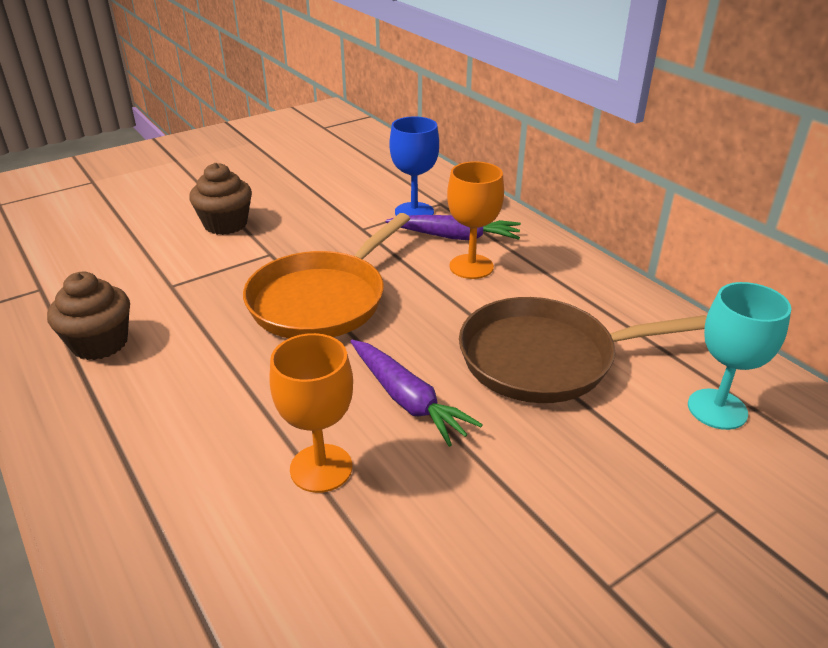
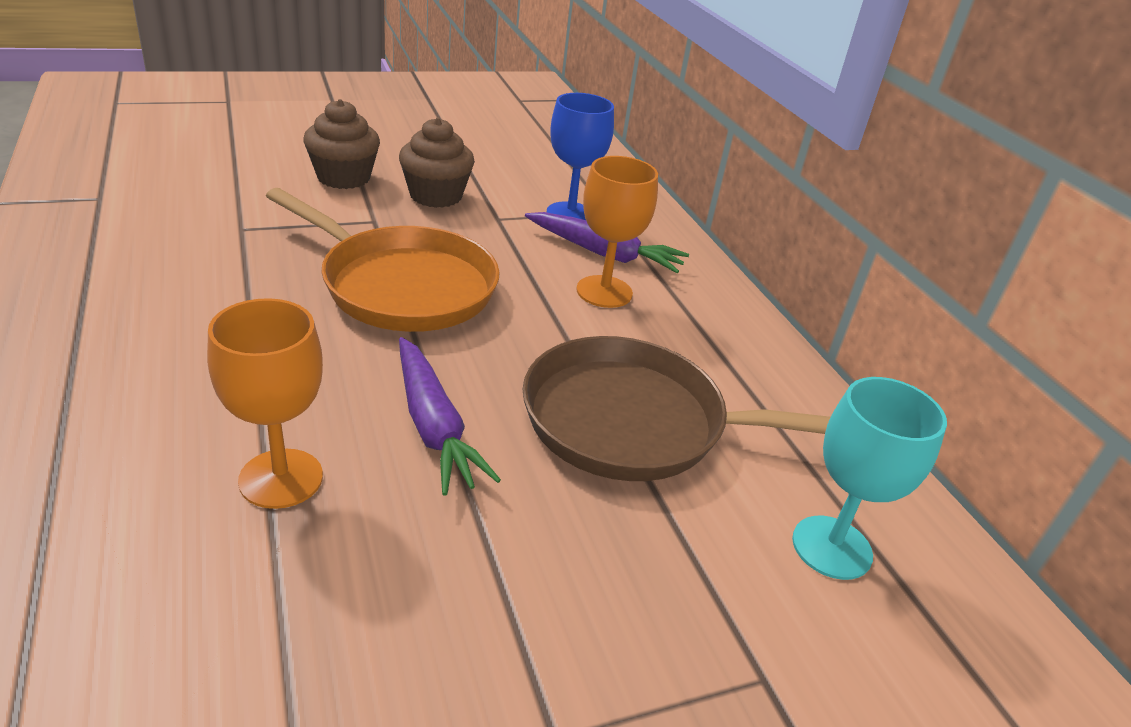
camera: 10 degrees right, 0 degrees up
(100, 343) = (123, 271): brown cupcake -> brown cupcake (436, 196)
(322, 300) = (402, 286): orange pan -> orange pan turned 105 degrees counterclockwise

